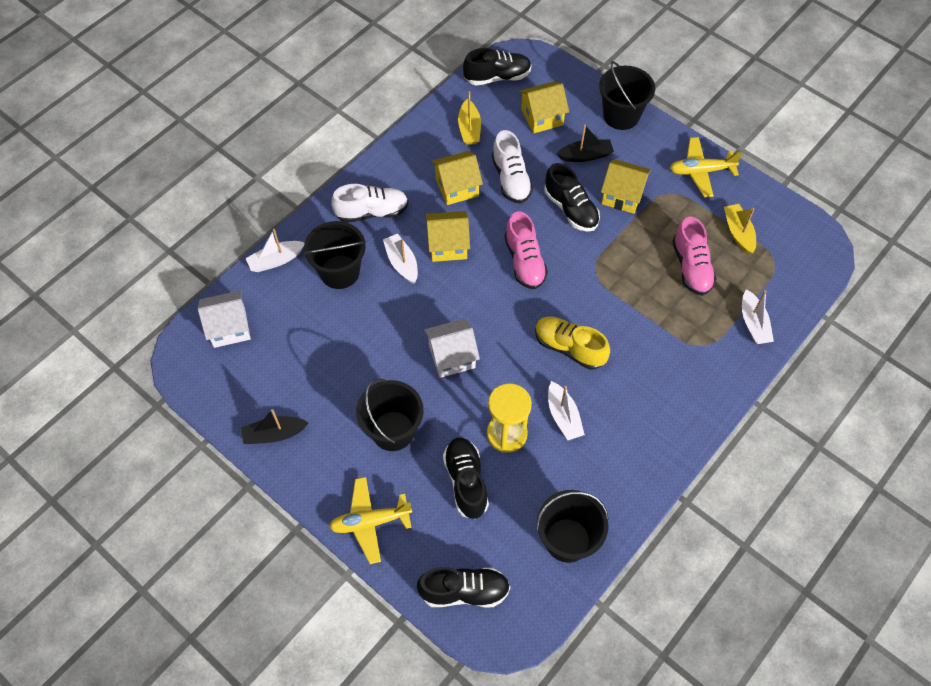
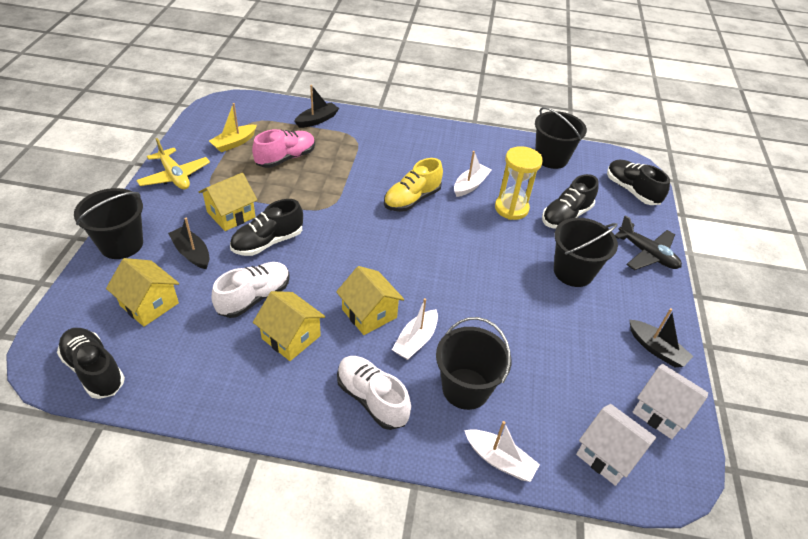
camera: 125 degrees left, 15 degrees down
(370, 522) = (647, 254): yellow plane -> black plane
(452, 356) = (479, 263): white house -> white house (661, 411)
(469, 128) = (196, 362): yellow boat -> none
(524, 261) = (349, 252): pink shoe -> none
(569, 348) = (412, 199): yellow shoe -> yellow shoe turned 45 degrees clockwise
(571, 209) = (268, 242): black shoe -> black shoe turned 150 degrees counterclockwise
(622, 195) = (231, 214): yellow house -> yellow house turned 60 degrees clockwise
(753, 323) = (317, 120): white boat -> black boat

